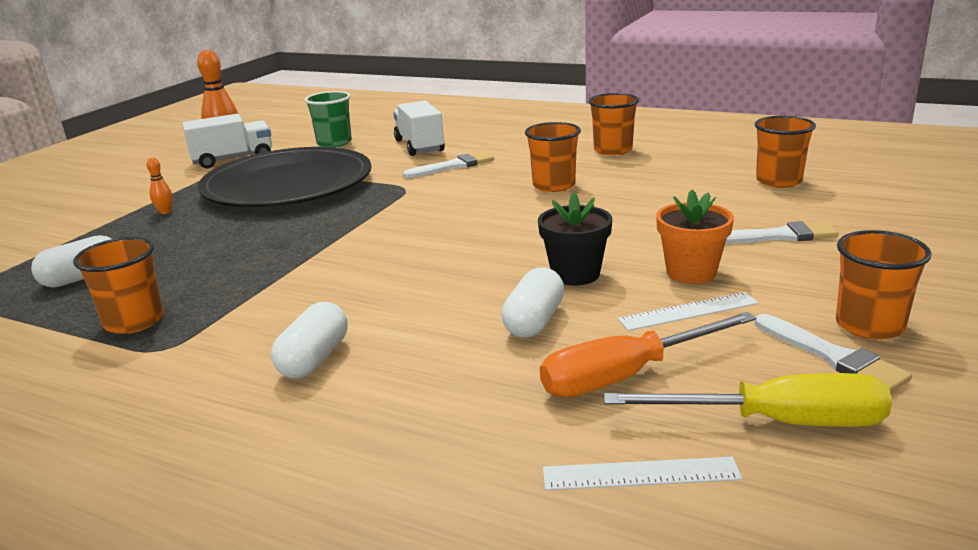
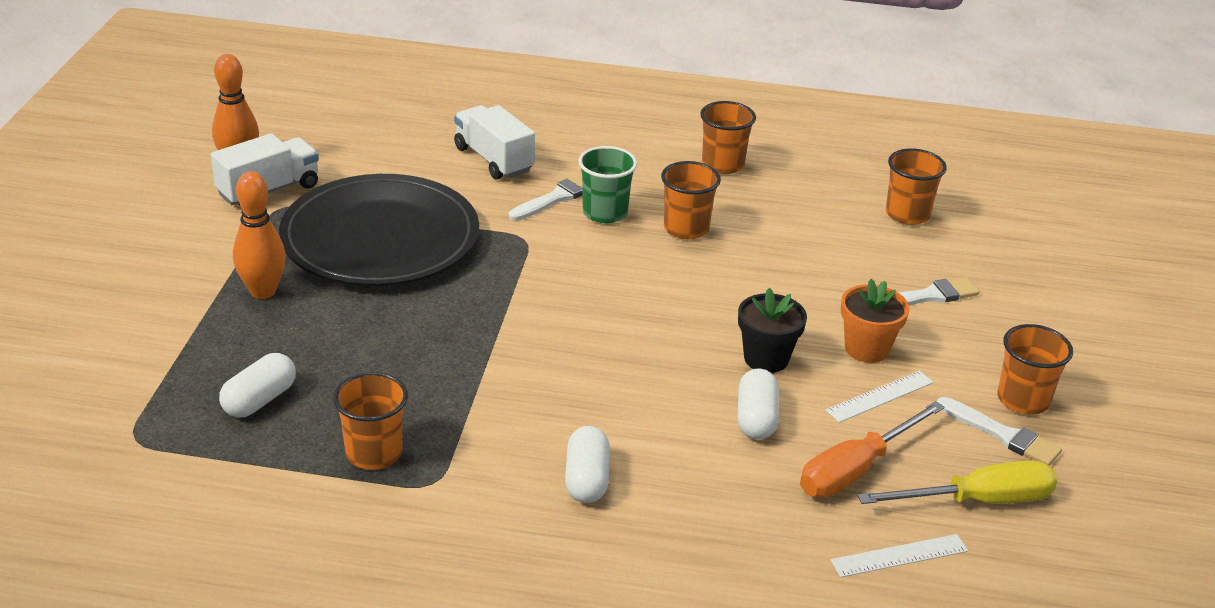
camera: 20 degrees left, 10 degrees up
(165, 212) = (263, 291): orange bowling pin -> orange bowling pin, size x2.09
(334, 143) = (380, 154): green cup -> green cup (605, 213)

